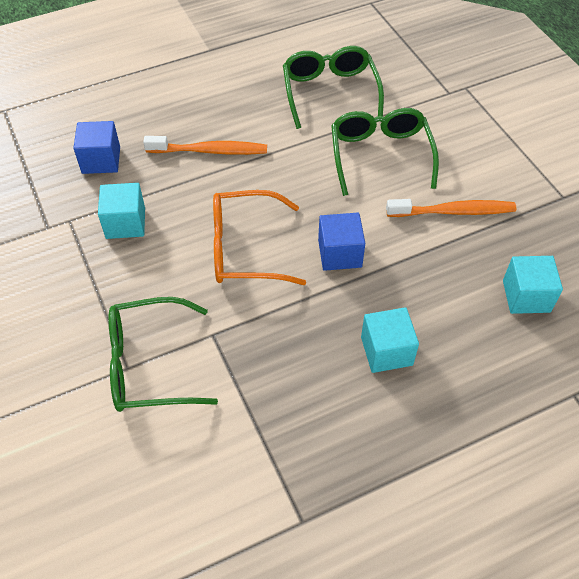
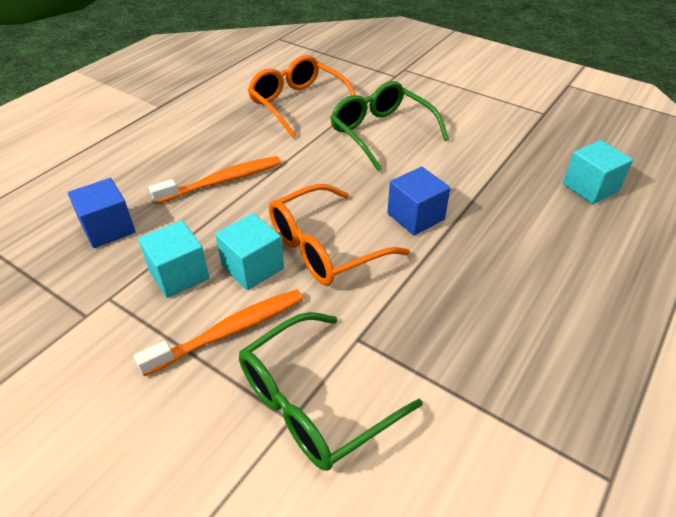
camera: 30 degrees left, 10 degrees down
(330, 92) = (298, 104): green glasses -> orange glasses
(386, 351) = (529, 277): turquoise cube -> turquoise cube (252, 267)
(453, 211) = (477, 151): orange toothbrush -> orange toothbrush (229, 331)

